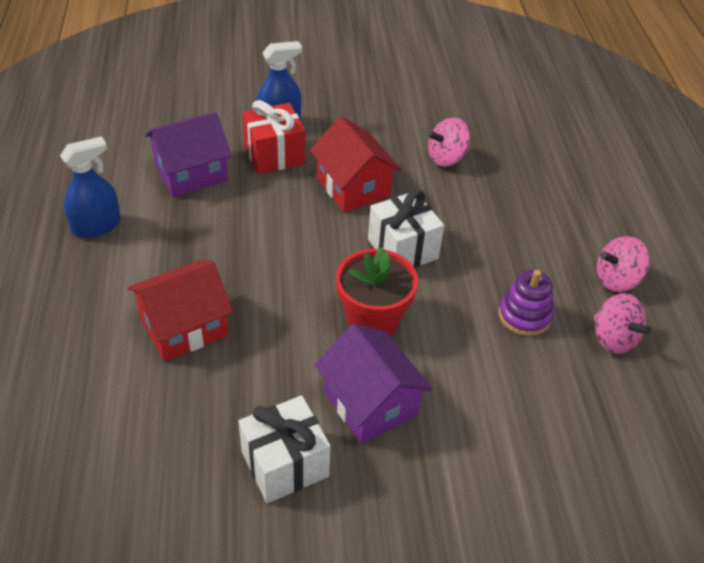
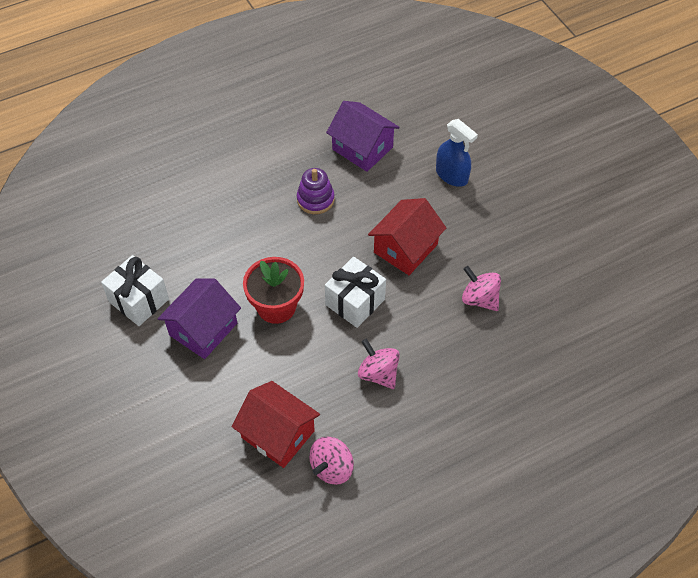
camera: 70 degrees right, 10 degrees up
(96, 226) = (282, 124): blue spray bottle -> none
(184, 327) = (220, 207): red house -> red house (278, 434)
(274, 155) = (412, 187): red gift -> none
(524, 316) = (326, 401): purple stacking toy -> purple stacking toy (315, 199)
(616, 280) = (399, 458): pink spinning top -> pink spinning top (378, 373)

